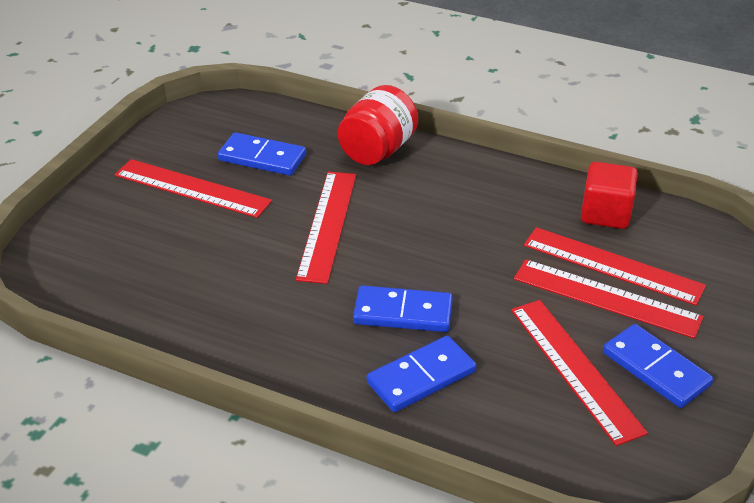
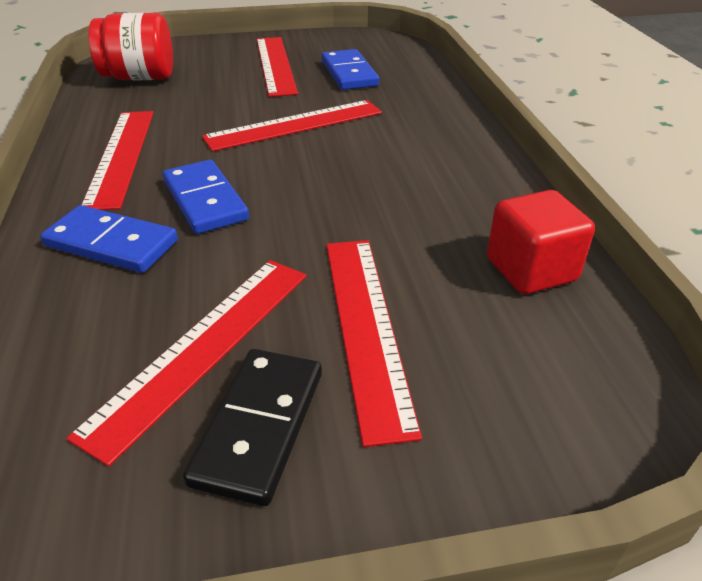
camera: 55 degrees right, 0 degrees up
(377, 150) = (432, 110): red jar -> red jar (140, 78)
(612, 265) = (436, 310): red ruler -> red ruler (121, 156)
(655, 369) = (259, 426): blue domino -> black domino

